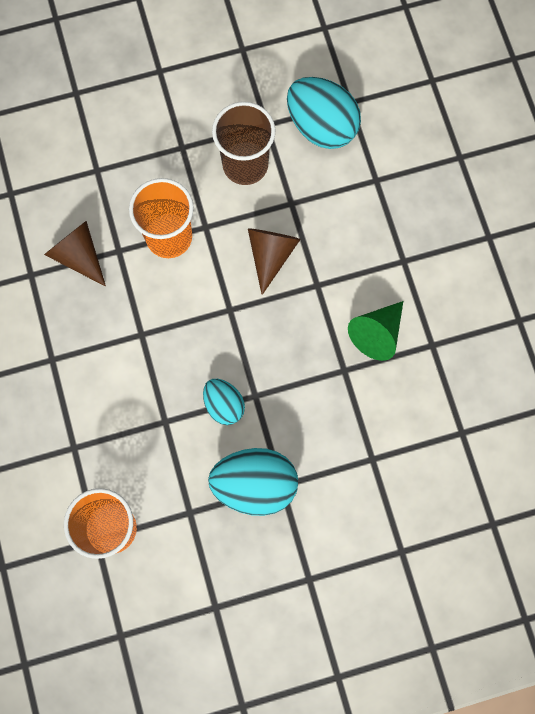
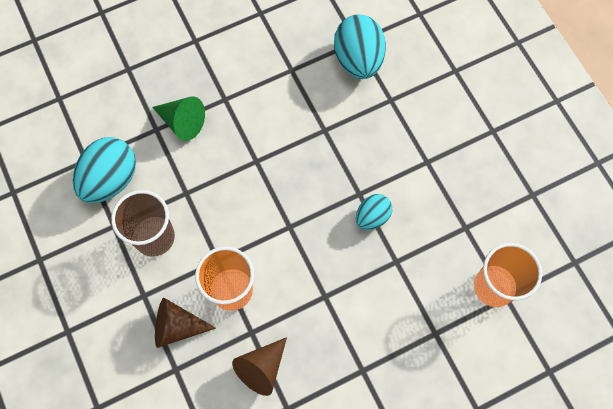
camera: 100 degrees left, 5 degrees down
(255, 485) = (431, 182): turquoise egg -> turquoise egg (358, 59)
(271, 255) = (235, 202): brown cone -> brown cone (177, 326)
(377, 334) = (290, 110): green cone -> green cone (182, 122)

